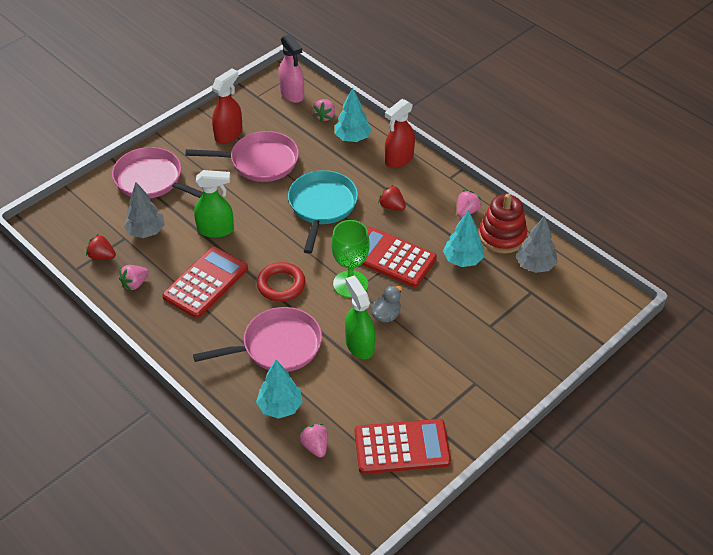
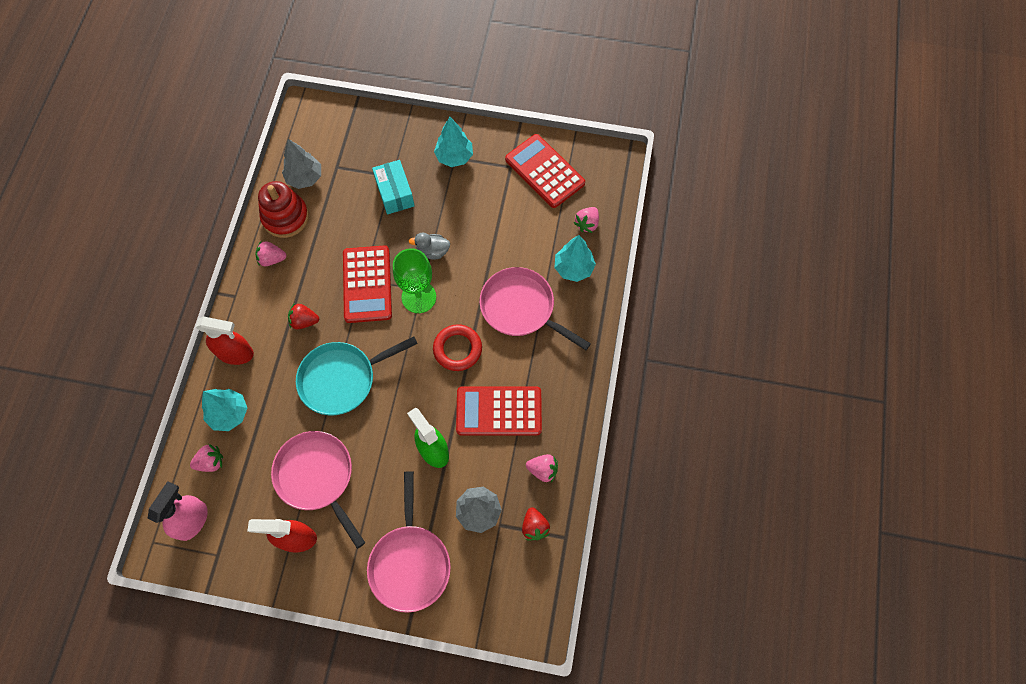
camera: 125 degrees left, 20 degrees up
(359, 345) = (476, 252): green spray bottle -> none
(392, 206) = (304, 321): red strawberry -> red strawberry turned 90 degrees clockwise
(463, 260) = (333, 231): turquoise tree -> turquoise tree (454, 157)
(469, 319) = (394, 193): none -> turquoise box

